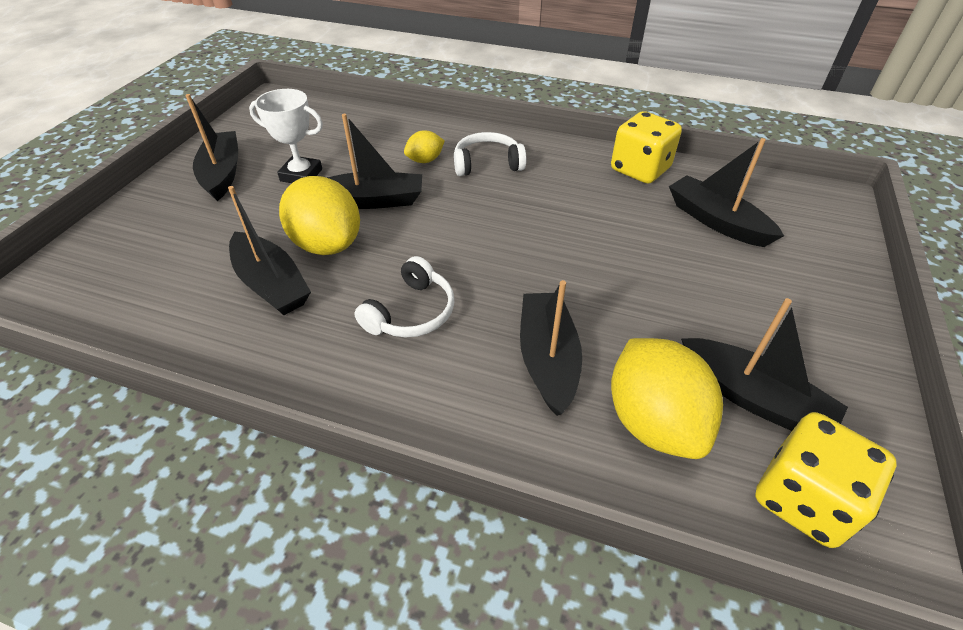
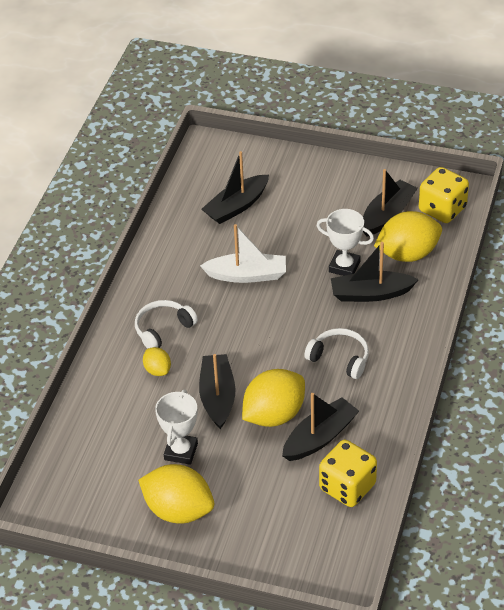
camera: 90 degrees left, 0 degrees up
(222, 173) = (178, 510): black boat -> yellow lemon
(487, 164) = (163, 329): white headphones -> white headphones turned 60 degrees clockwise
(581, 227) = (247, 275): none -> white boat
(609, 329) = (344, 266): none -> white trophy
(640, 169) = (172, 238): yellow dice -> yellow dice (347, 487)

